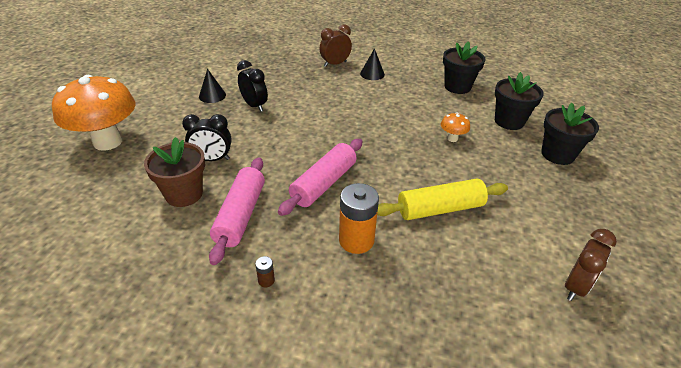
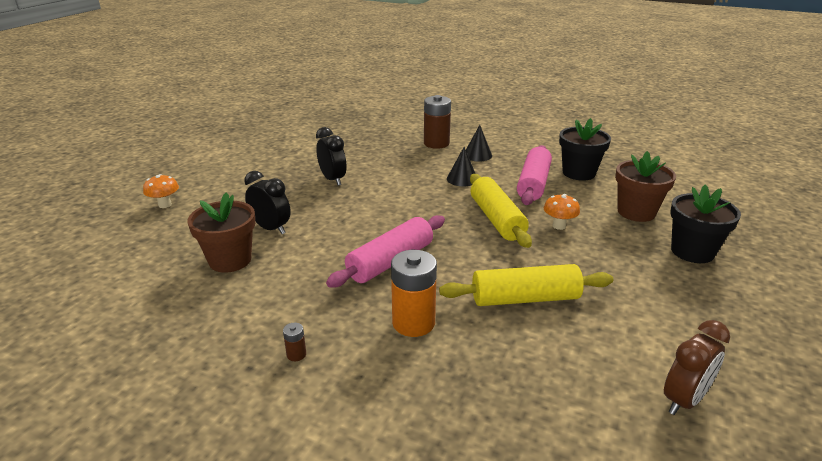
camera: 10 degrees right, 10 degrees down
(108, 142) = (165, 205): orange mushroom -> orange mushroom, size x0.42
(212, 95) = (289, 167): black cone -> black cone (462, 179)
(212, 159) = (271, 228): black clock -> black clock turned 150 degrees counterclockwise
(240, 215) = (286, 286): pink rolling pin -> pink rolling pin (533, 184)
(335, 64) = (436, 143): brown clock -> brown battery
(401, 136) = (496, 219): none -> yellow rolling pin
(509, 121) = (636, 212): black flower pot -> brown flower pot

